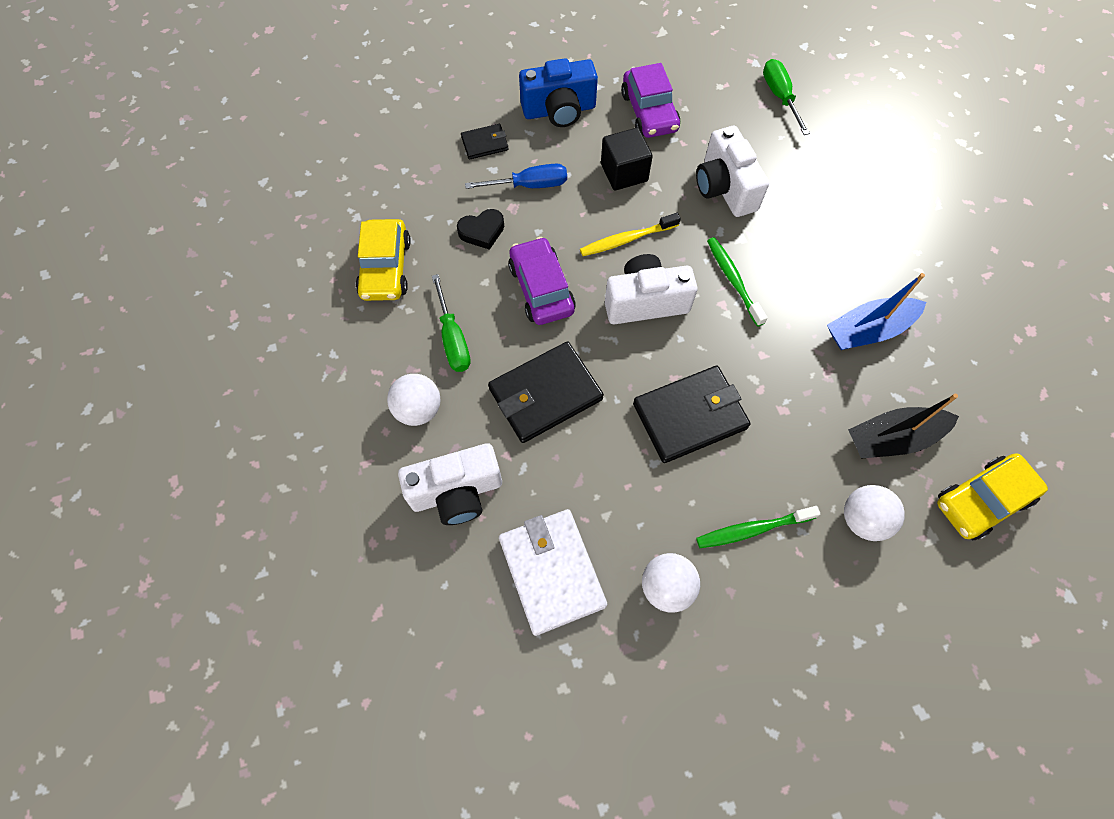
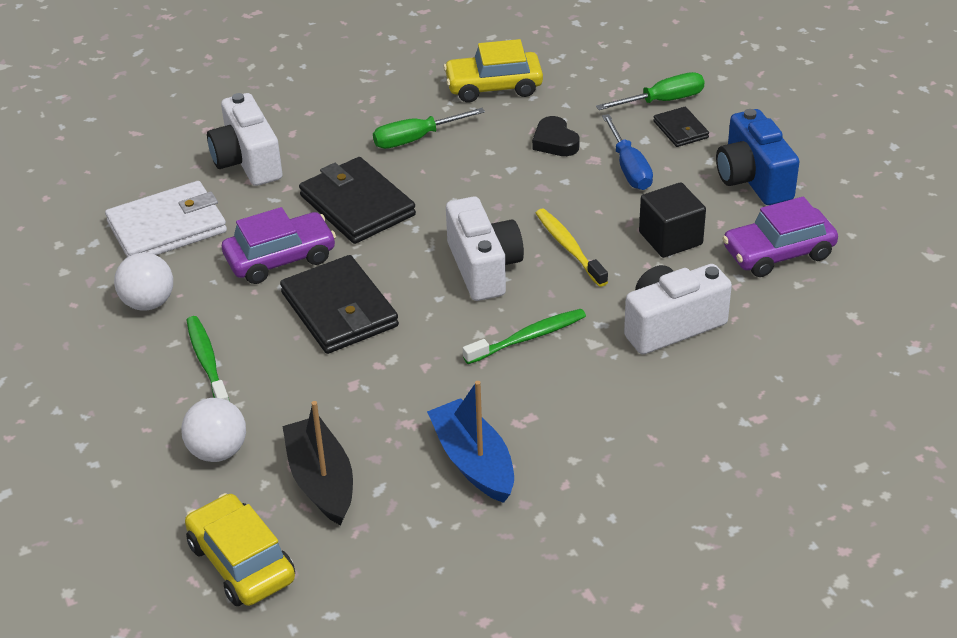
camera: 85 degrees right, 25 degrees down
(418, 409) = (333, 128): white ball -> none
(541, 289) = (487, 190): purple car -> purple car (280, 258)
(779, 97) = (855, 374): green screwdriver -> green screwdriver (663, 101)

